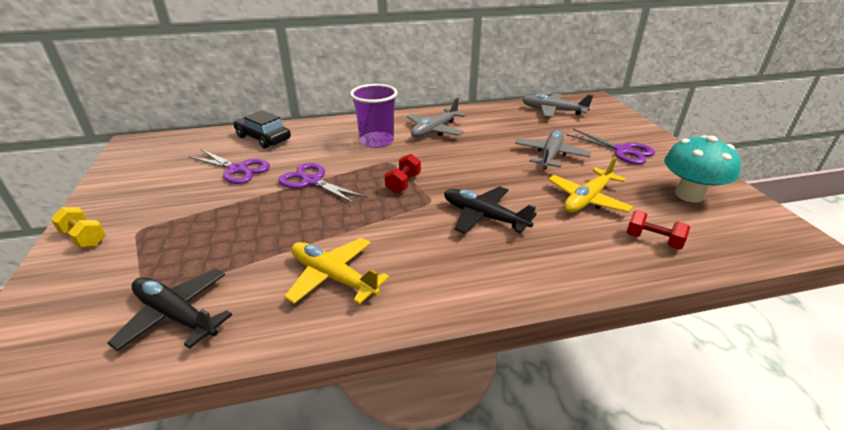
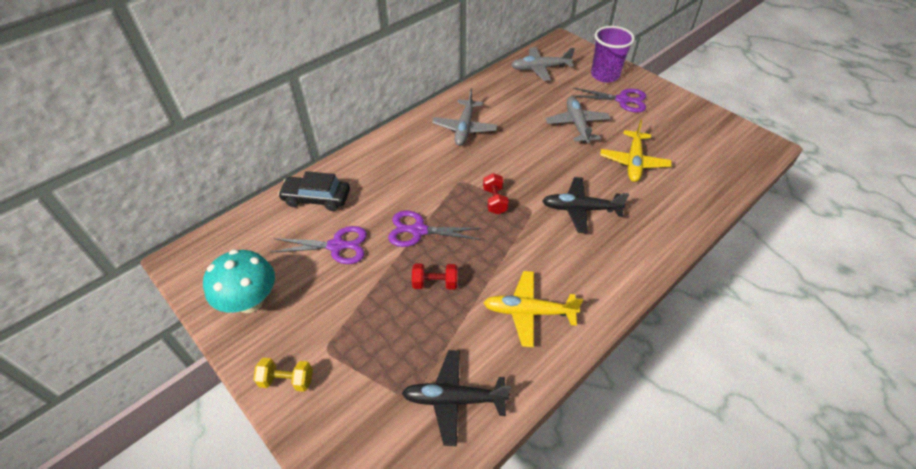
camera: 30 degrees left, 15 degrees up
(377, 141) = (427, 161): purple cup -> purple cup (605, 75)
(653, 240) = (695, 183): red dumbbell -> red dumbbell (435, 283)
(689, 195) = (690, 131): turquoise mushroom -> turquoise mushroom (250, 301)

